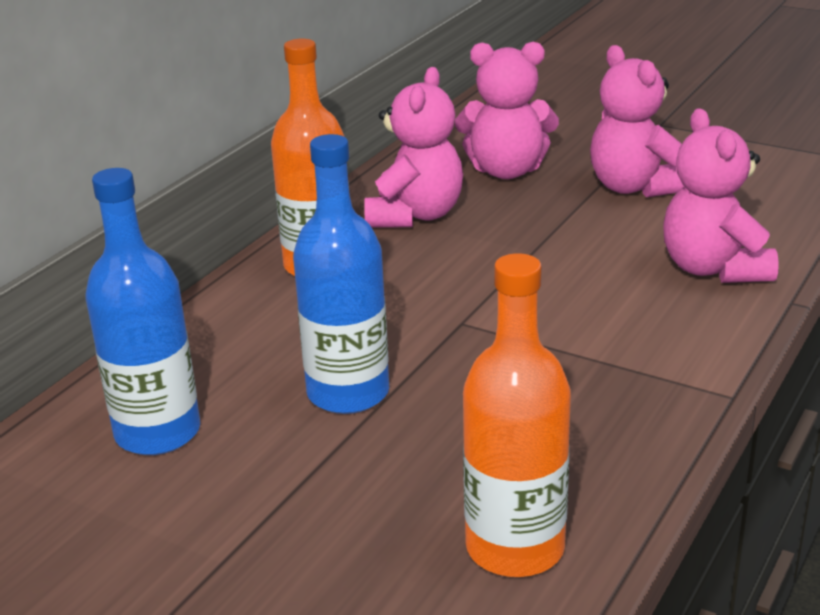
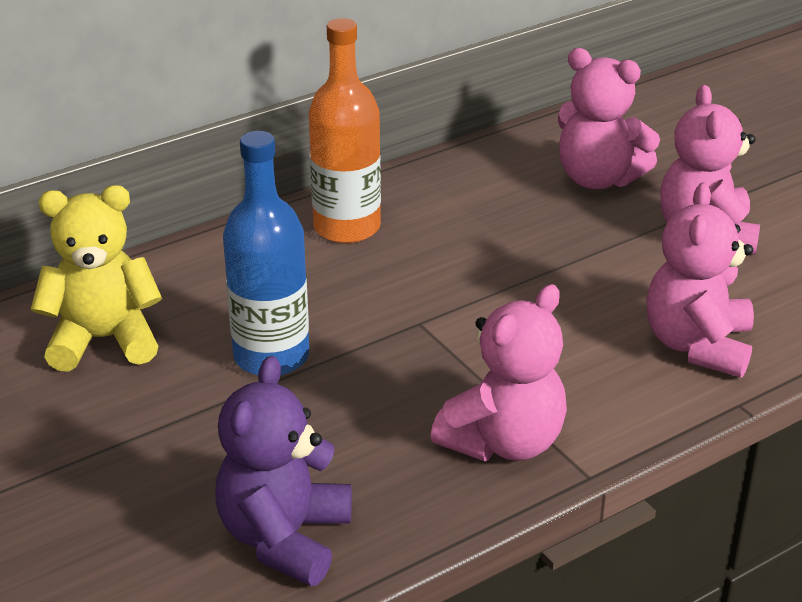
camera: 25 degrees right, 5 degrees up
(158, 432) = (104, 340): blue bottle -> yellow teddy bear
(415, 215) = (472, 202): pink teddy bear -> pink teddy bear (504, 442)
(515, 547) = (284, 538): orange bottle -> purple teddy bear

